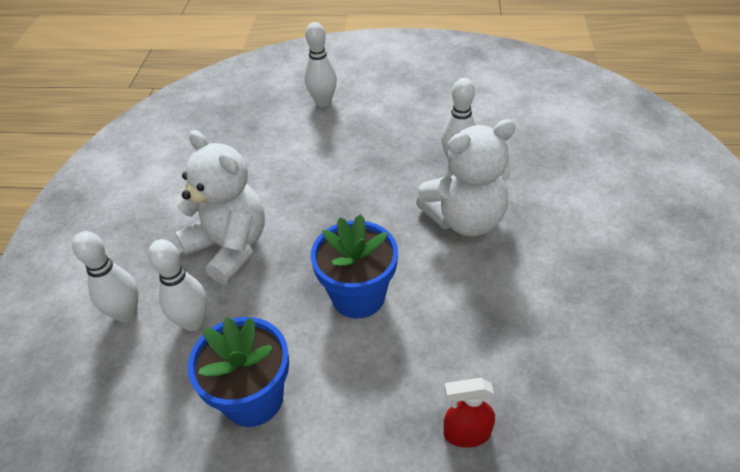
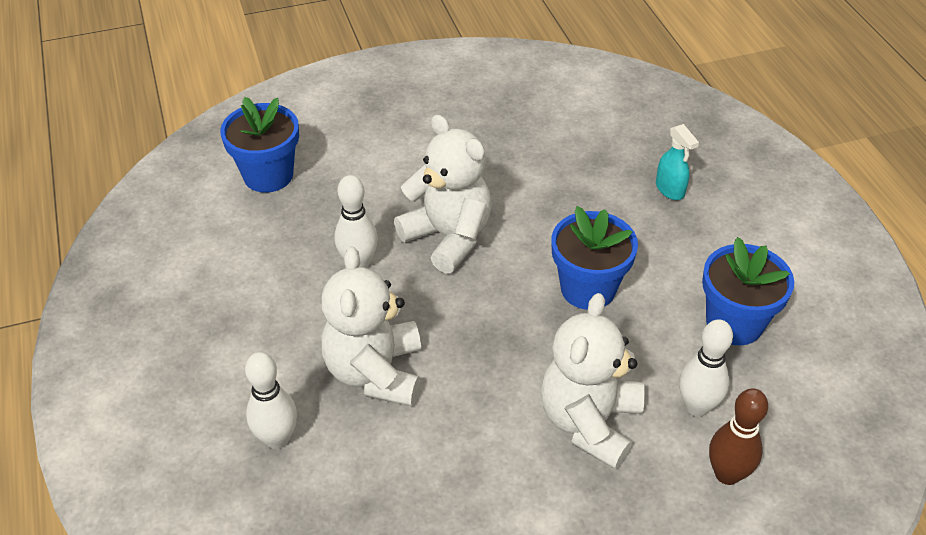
camera: 115 degrees left, 0 degrees up
(126, 313) = (727, 474): white bowling pin -> brown bowling pin
(347, 150) = (375, 372): none -> white teddy bear
(466, 433) = (670, 189): red spray bottle -> turquoise spray bottle
(582, 132) = (268, 175): none -> blue flower pot

